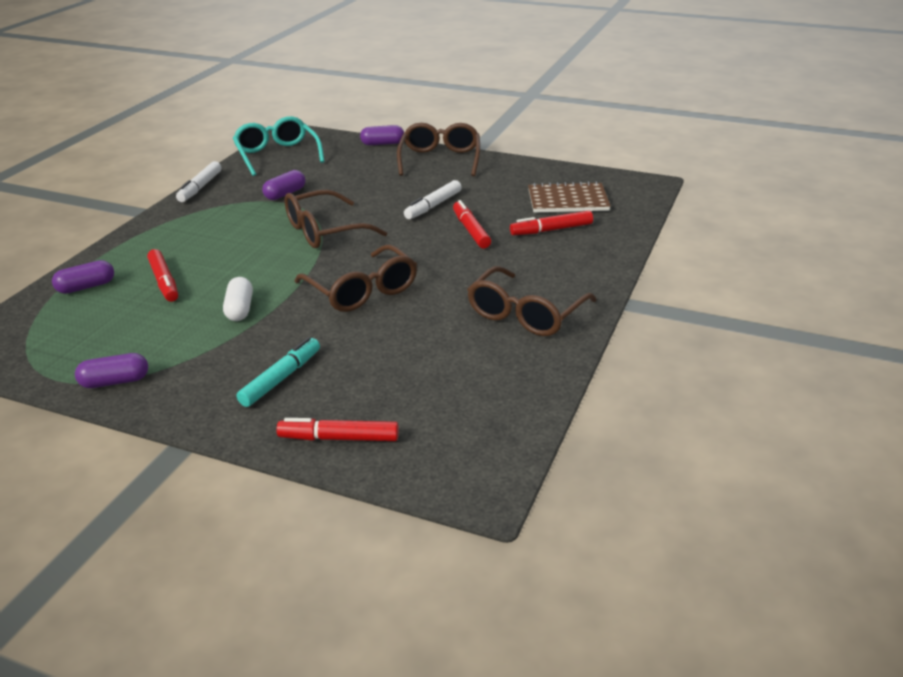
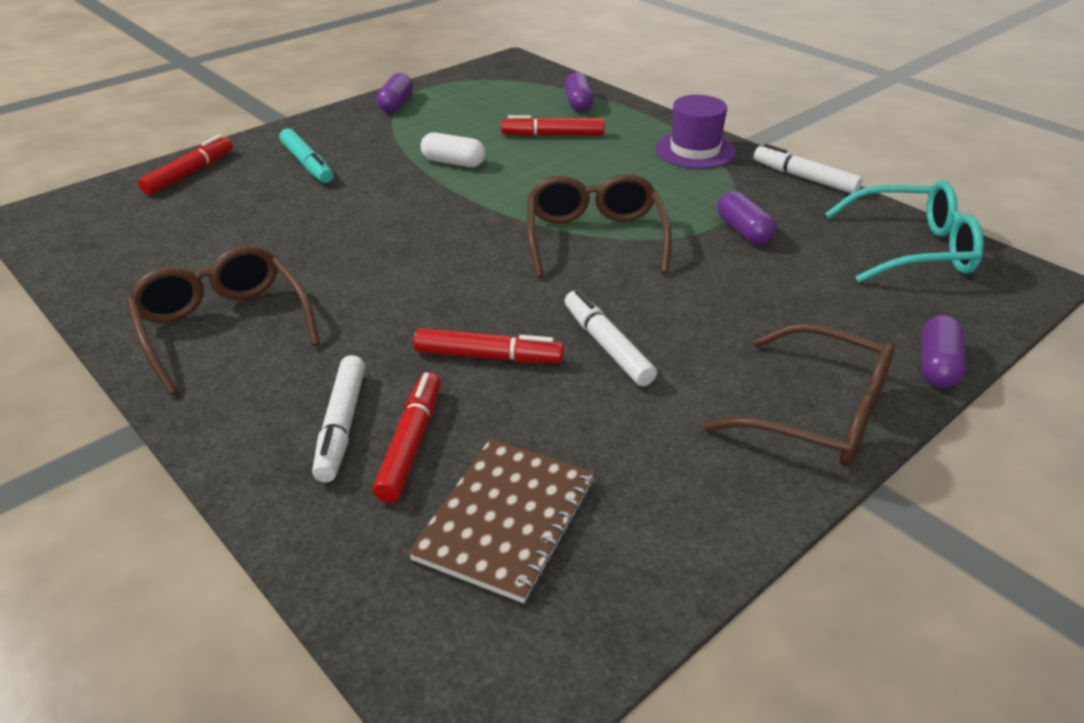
camera: 115 degrees right, 5 degrees up
(171, 225) = (695, 150): none -> purple hat
(362, 290) = (413, 232): brown glasses -> none
(560, 249) = (341, 426): none -> white marker

